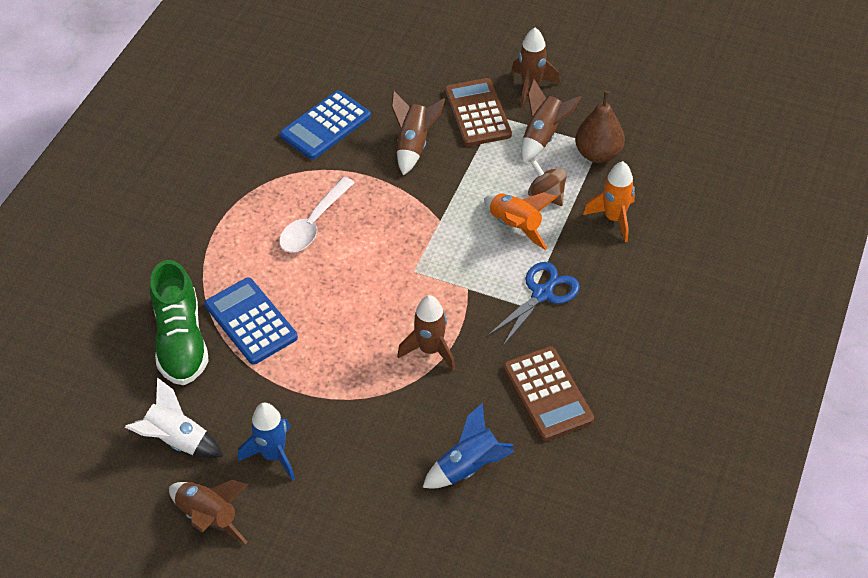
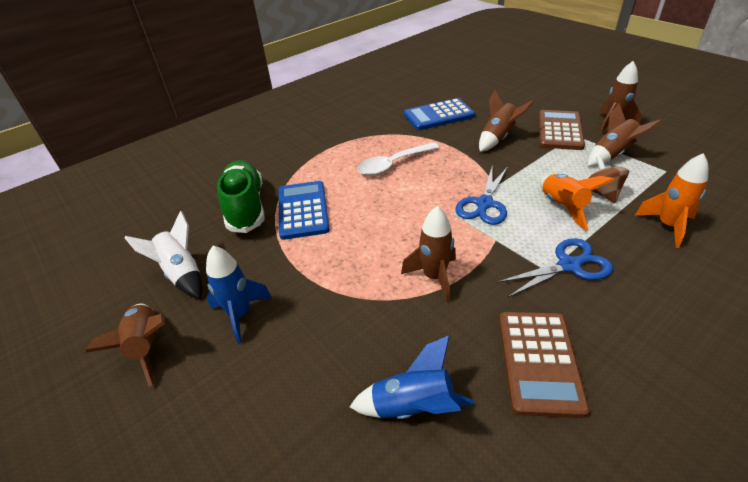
camera: 30 degrees right, 10 degrees down
(181, 340) = (245, 207): green shoe -> green shoe turned 150 degrees clockwise
(439, 248) = (484, 204): none -> blue scissors
(598, 154) = (663, 176): brown pear -> none

